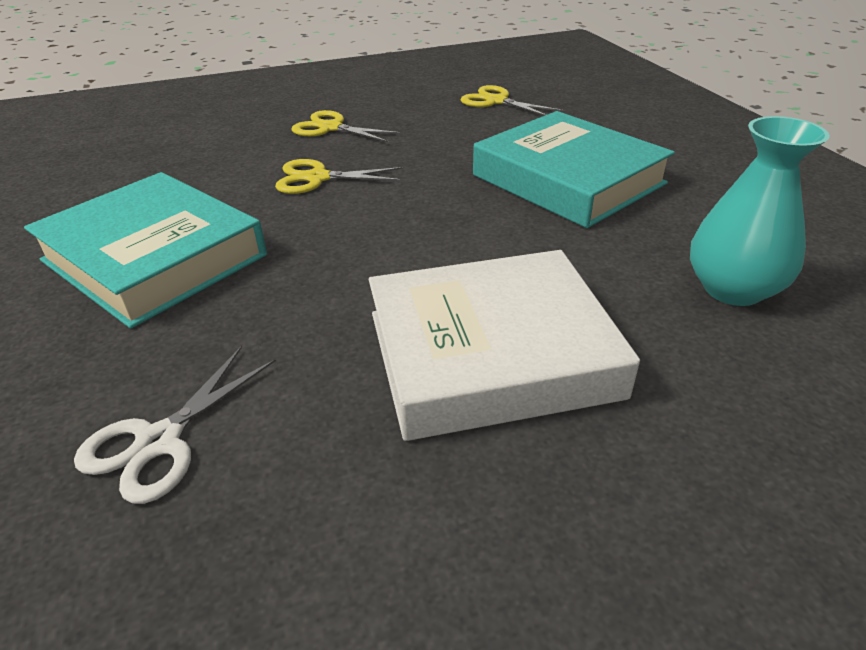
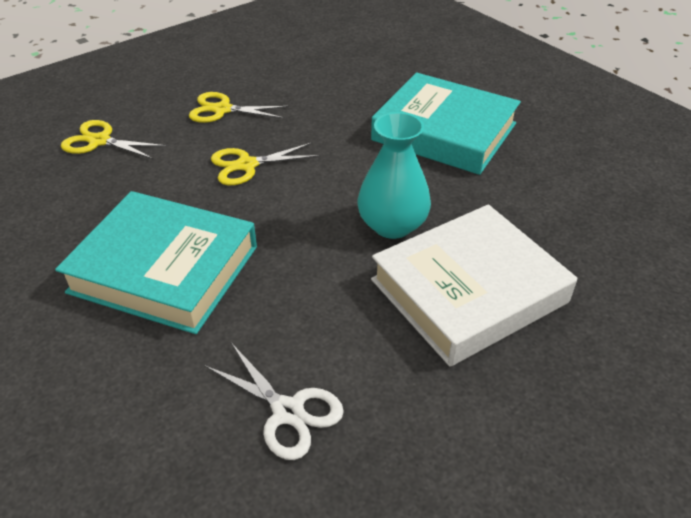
camera: 20 degrees left, 5 degrees up
(159, 441) = (287, 412): white scissors -> white scissors turned 60 degrees counterclockwise
(496, 101) = (346, 59): yellow scissors -> yellow scissors (100, 141)
(732, 289) = (594, 206): turquoise vase -> turquoise vase (392, 225)

